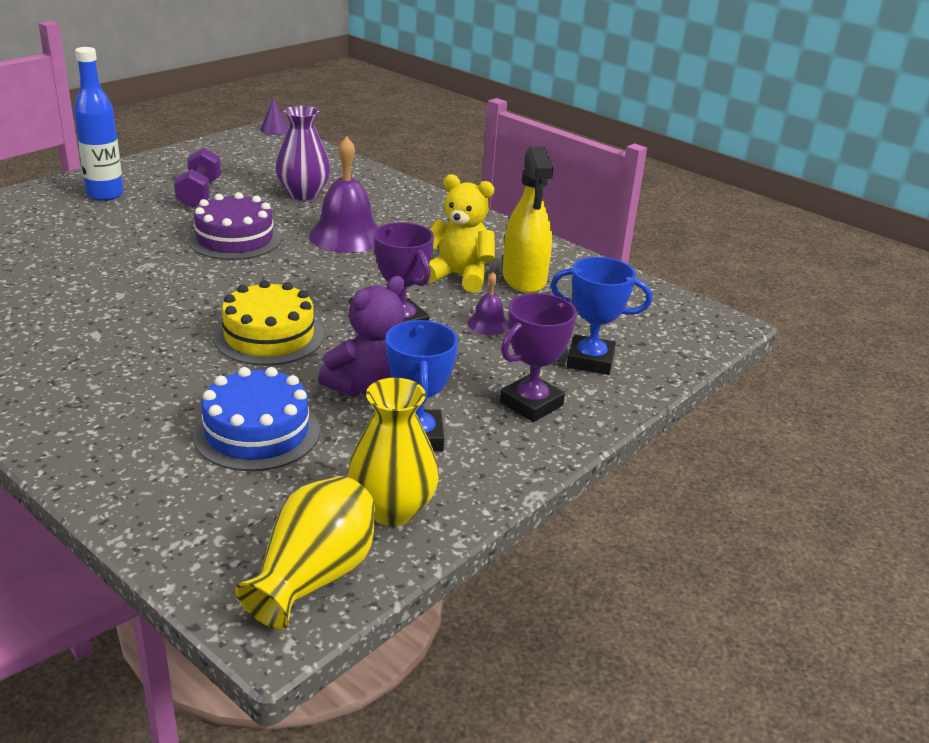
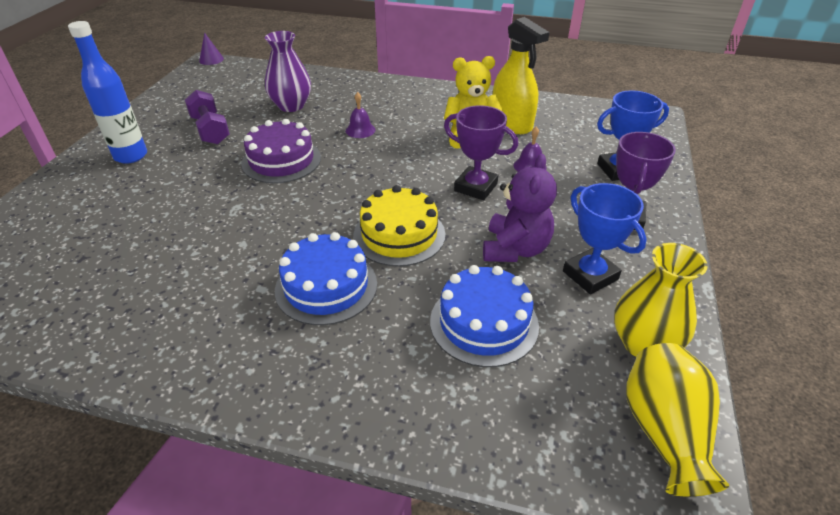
camera: 25 degrees left, 10 degrees up
(151, 352) = (326, 286): none -> blue cake
(346, 236) = (360, 130): purple bell -> purple bell, size x0.49

